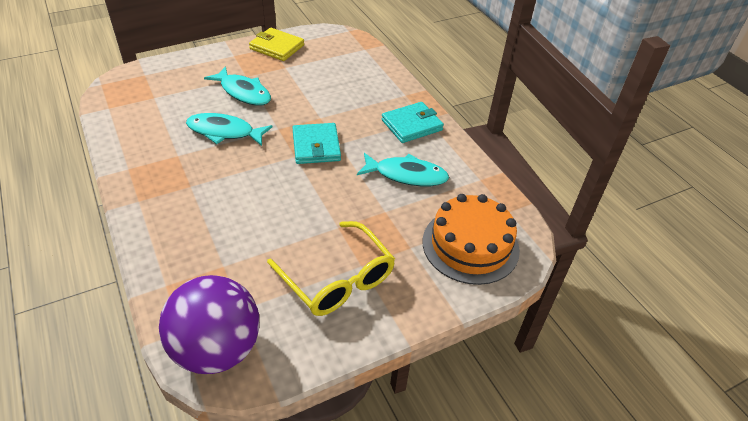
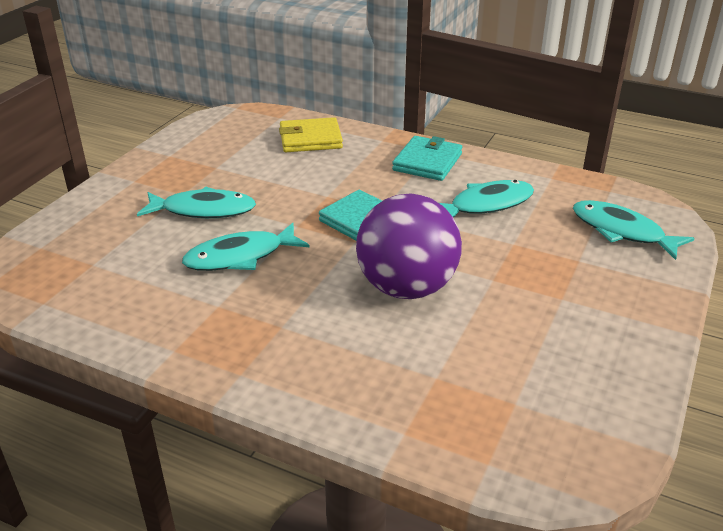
camera: 35 degrees left, 10 degrees down
(217, 349) = (549, 452): purple ball -> purple ball (406, 288)
(277, 47) = (176, 152): yellow wallet -> yellow wallet (310, 139)
(337, 279) = (560, 322): yellow glasses -> none
(470, 245) = (622, 231): orange cake -> turquoise fish

